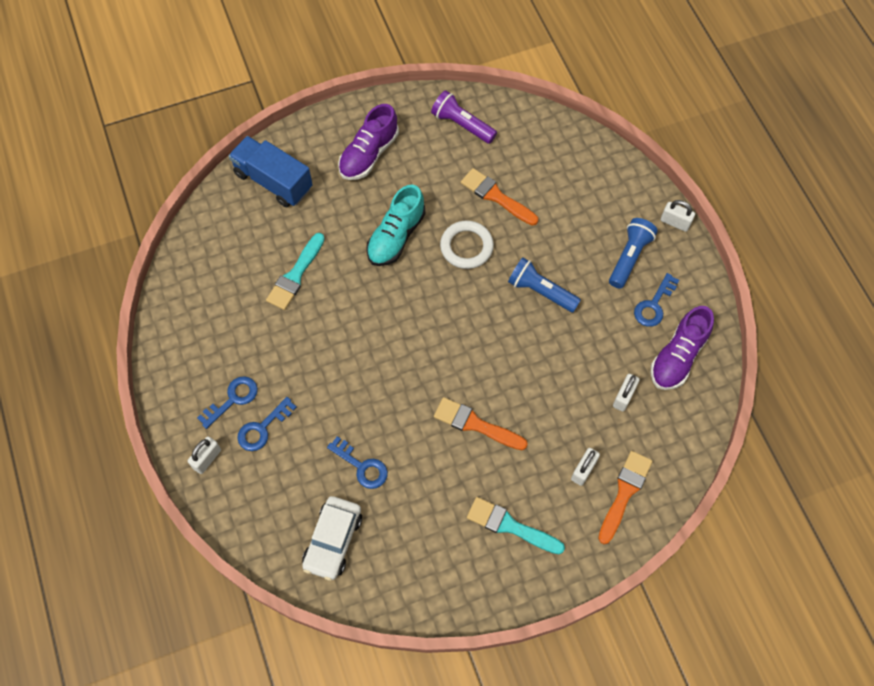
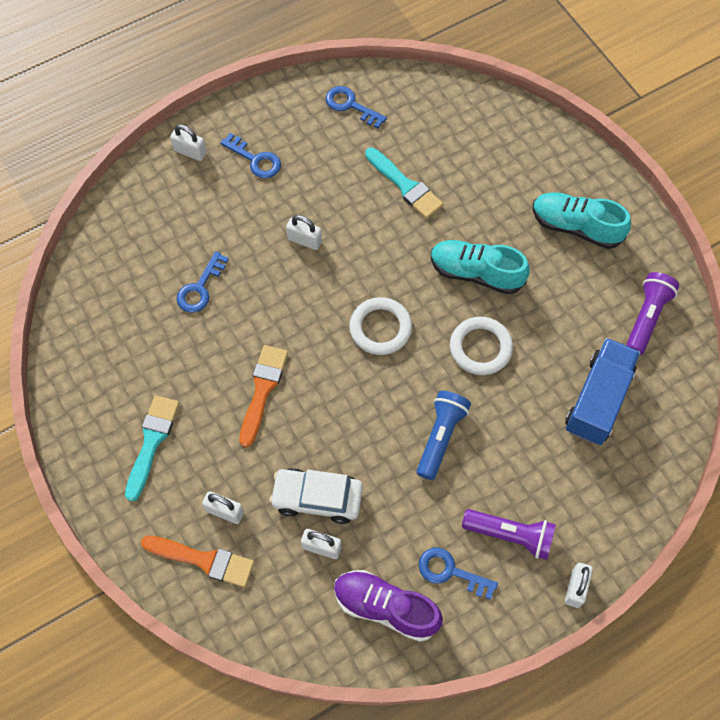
camera: 80 degrees right, 0 degrees up
(263, 428) = (228, 192): blue key -> blue key (351, 105)
(273, 181) = (515, 142): blue truck -> blue truck (598, 400)
(295, 275) = (405, 186): turquoise brush -> turquoise brush turned 150 degrees counterclockwise
(332, 368) = (304, 240): none -> white padlock
(333, 540) = (119, 276): white car -> white car (317, 498)
(368, 154) = (576, 227): purple shoe -> turquoise shoe
(433, 319) = (380, 328): none -> white ring
(496, 196) = (556, 370): orange brush -> none
(629, 257) = (511, 535): blue flashlight -> purple flashlight

